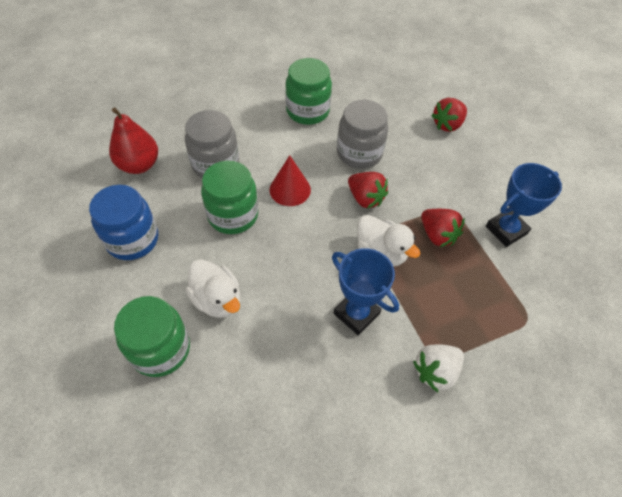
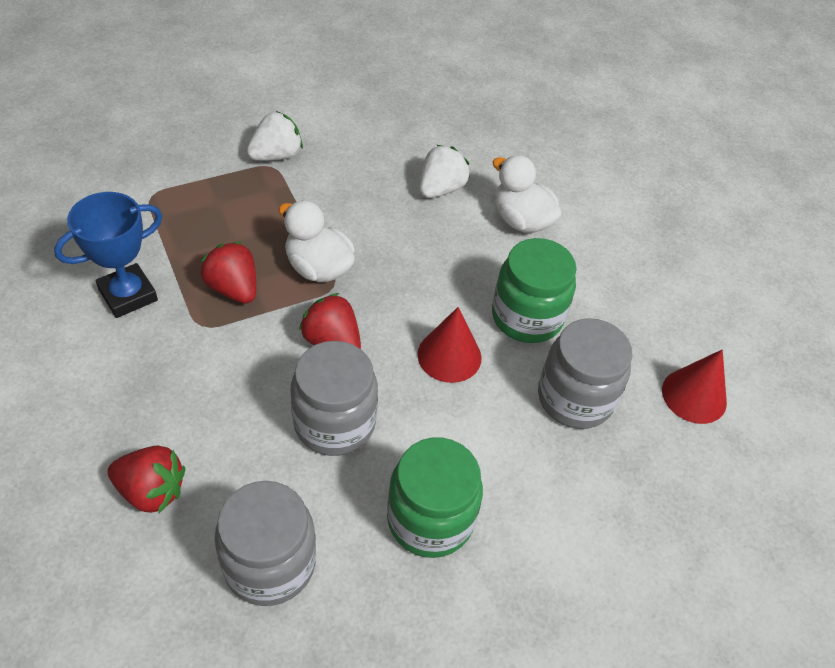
camera: 175 degrees right, 5 degrees down
(132, 239) = (649, 286): blue jar -> none
(139, 165) = (694, 395): red pear -> red cone
(160, 349) = (567, 179): green jar -> none
(283, 333) = (440, 189): none -> white strawberry
(356, 313) = (357, 204): blue trophy -> none
(383, 97) = (269, 563): none -> grey jar
(447, 125) = (151, 491): red strawberry -> red strawberry turned 60 degrees clockwise

